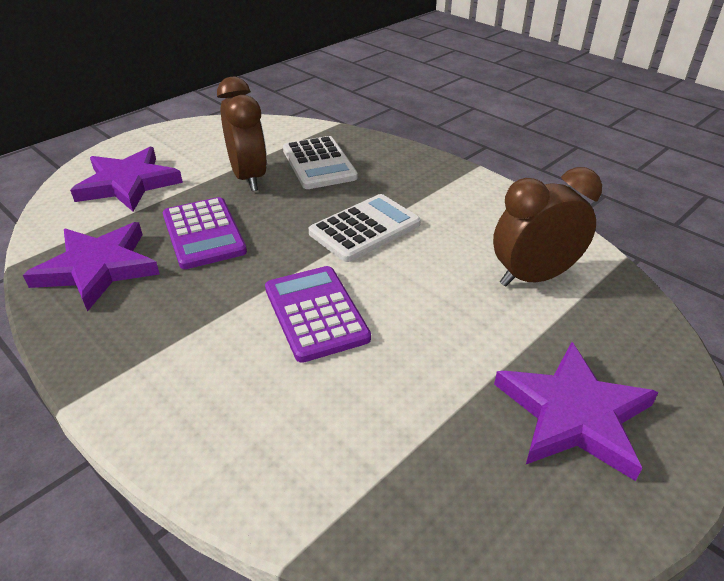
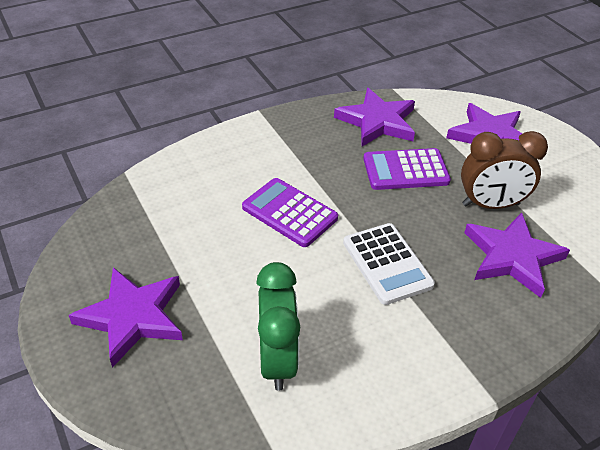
camera: 105 degrees right, 5 degrees up
(315, 313) = (289, 213): purple calculator -> purple calculator turned 135 degrees counterclockwise
(319, 164) = (512, 257): white calculator -> purple star
(533, 277) = (277, 360): brown clock -> green clock

